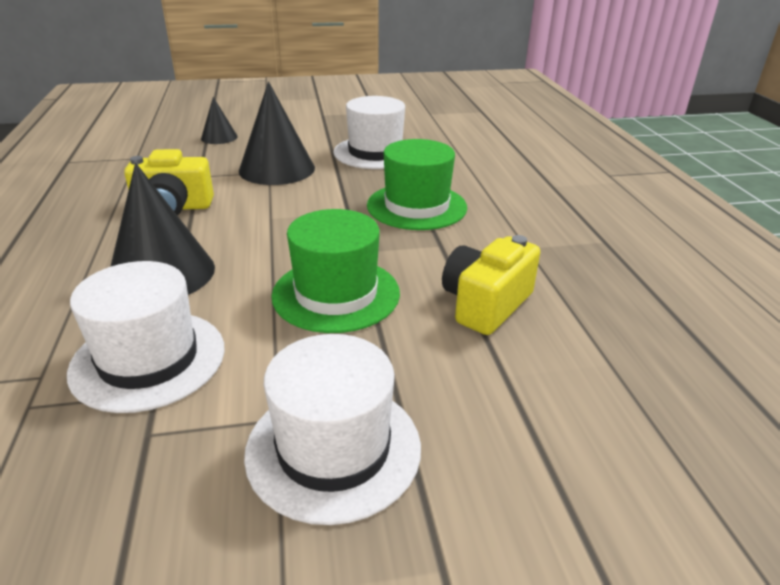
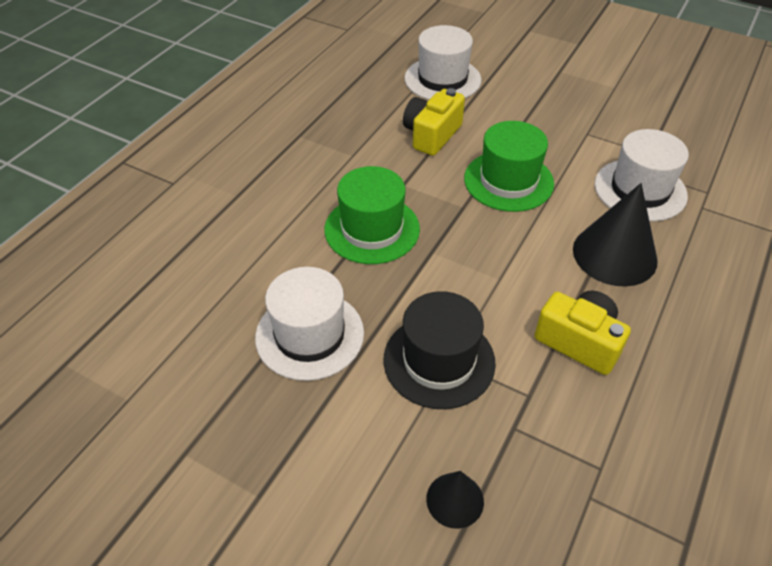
camera: 140 degrees left, 15 degrees up
(277, 169) = (439, 360): black cone -> black hat
(333, 448) = (570, 113): white hat -> white hat (442, 79)
(485, 304) = (431, 135): yellow camera -> yellow camera turned 135 degrees clockwise

